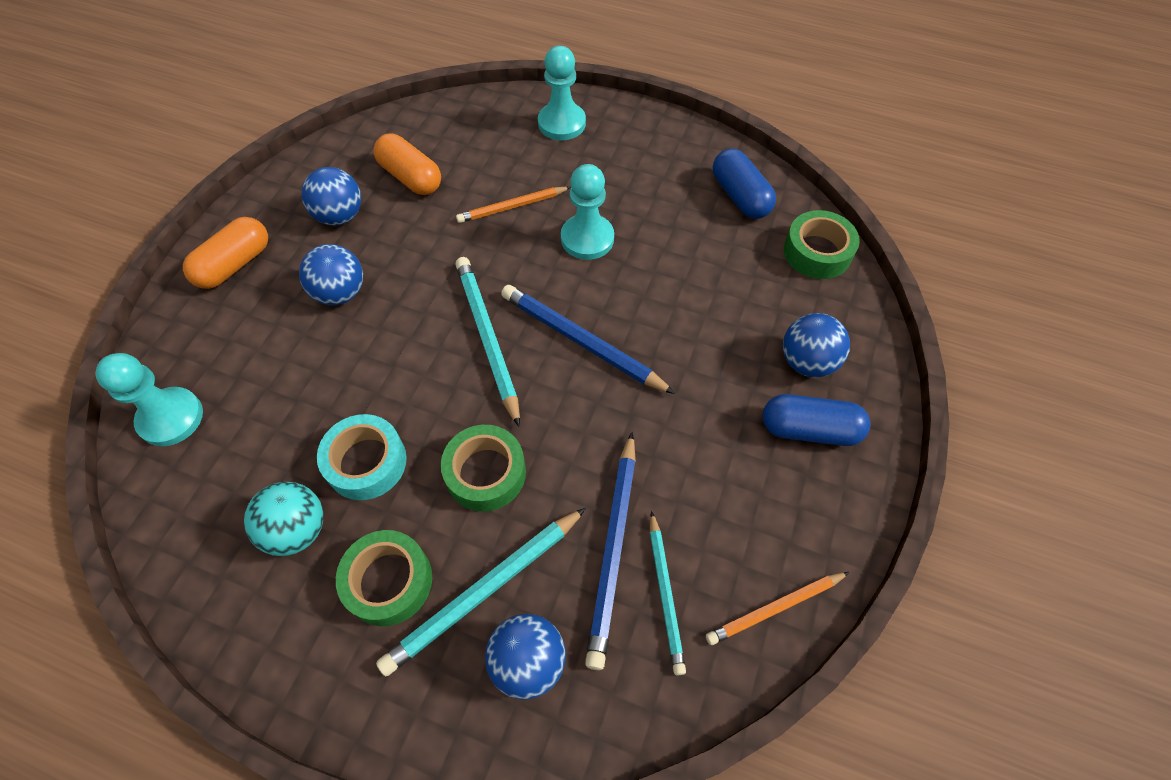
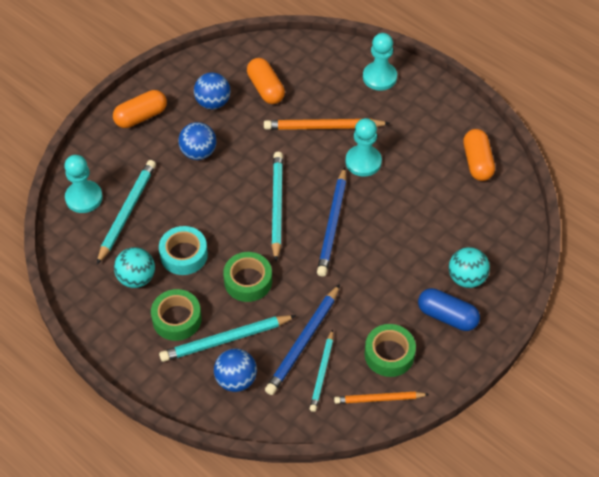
camera: 20 degrees right, 5 degrees down
(250, 419) = (127, 212): none -> turquoise pencil
(512, 207) = (323, 127): orange pencil -> orange pencil, size x1.55
(581, 341) = (332, 224): blue pencil -> blue pencil turned 135 degrees counterclockwise
(740, 196) = (477, 162): blue capsule -> orange capsule
(807, 362) = (466, 278): blue ball -> turquoise ball
(817, 252) = (510, 214): green tape -> green tape (389, 354)

